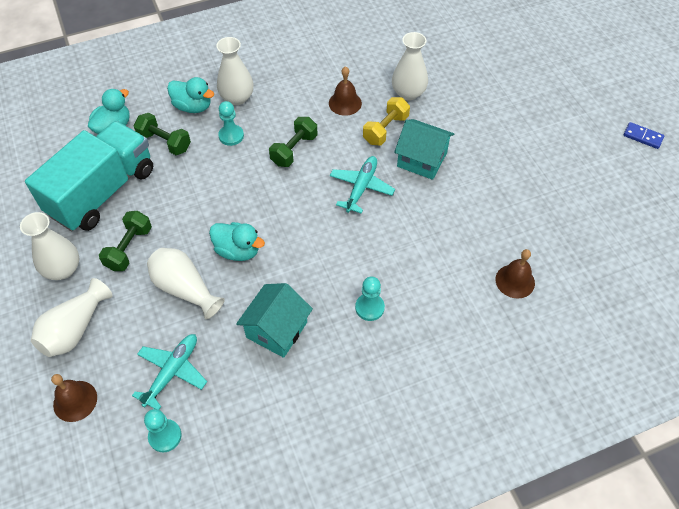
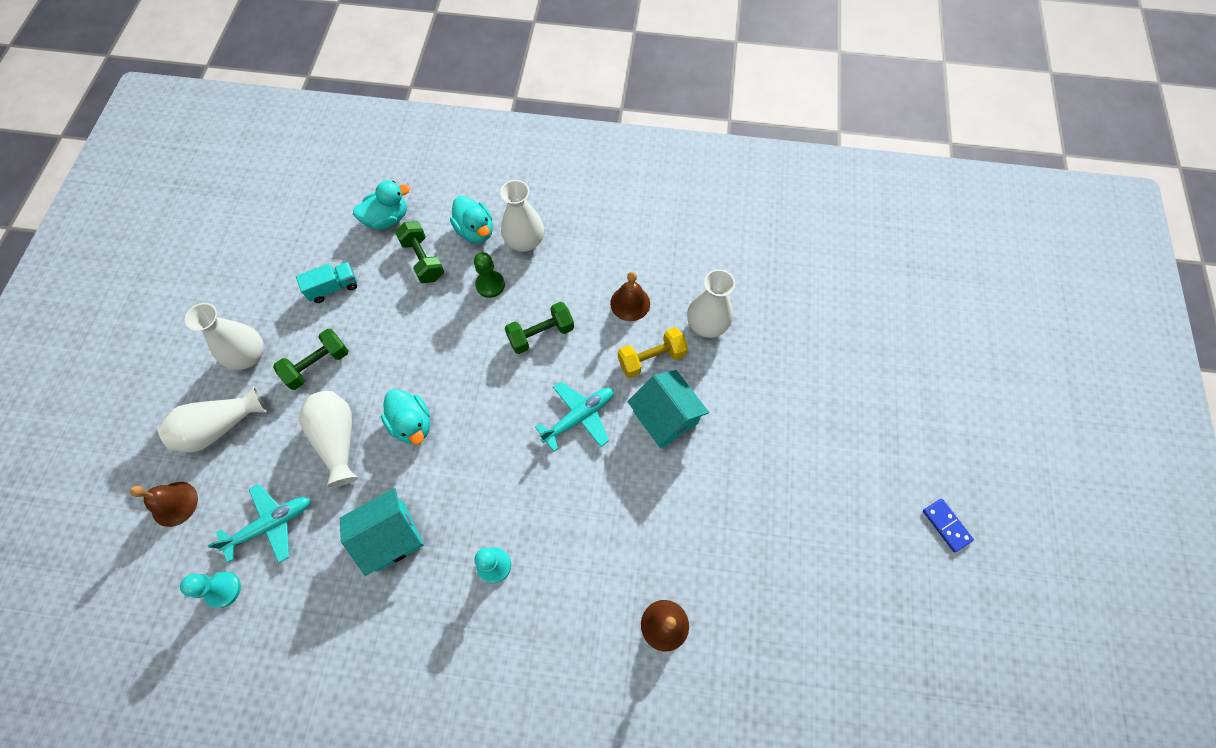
camera: 30 degrees right, 10 degrees up
(102, 192) = (333, 288): turquoise truck -> turquoise truck, size x0.41
(231, 136) = (490, 285): turquoise pawn -> green pawn

